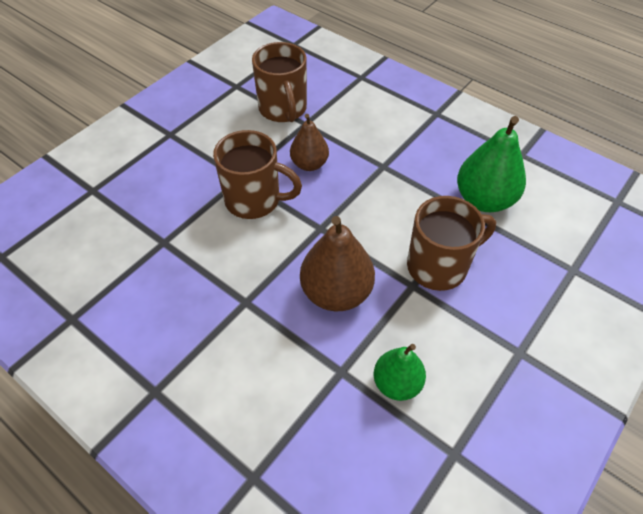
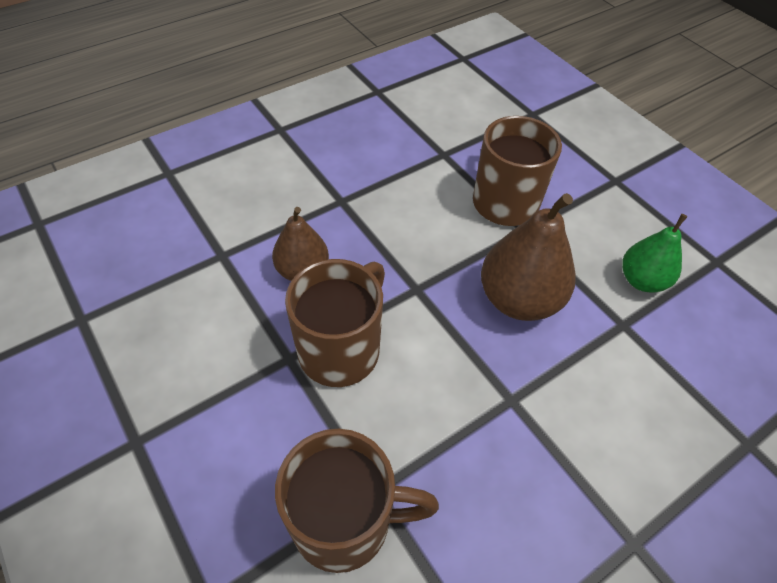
camera: 75 degrees left, 0 degrees up
(283, 109) = (177, 272): brown mug -> brown mug (345, 521)
(484, 200) = (428, 138): green pear -> none

